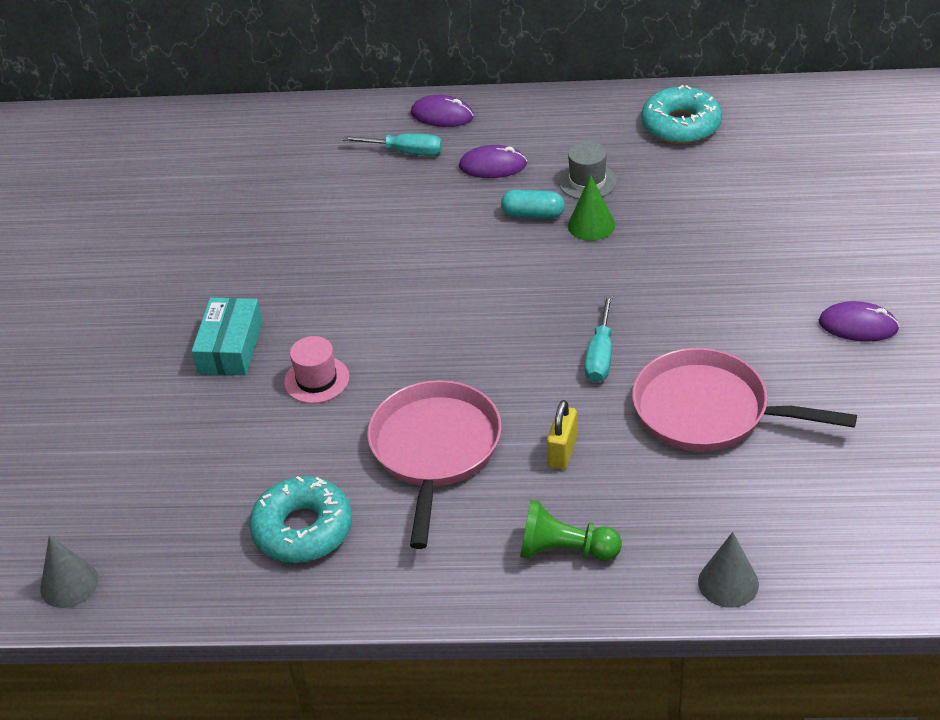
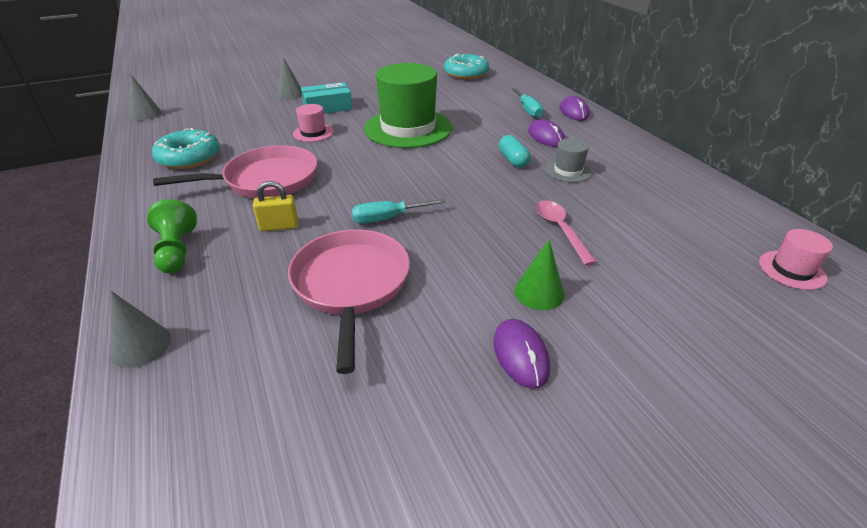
camera: 60 degrees right, 5 degrees down
(135, 383) = (290, 94): none -> grey cone
(375, 279) = (408, 128): none -> green hat
(591, 225) = (523, 183): green cone -> green cone (539, 292)
(681, 125) = (679, 192): turquoise donut -> turquoise donut (466, 73)
(698, 234) = (560, 230): none -> pink spoon
(833, 125) = (791, 270): none -> pink hat

